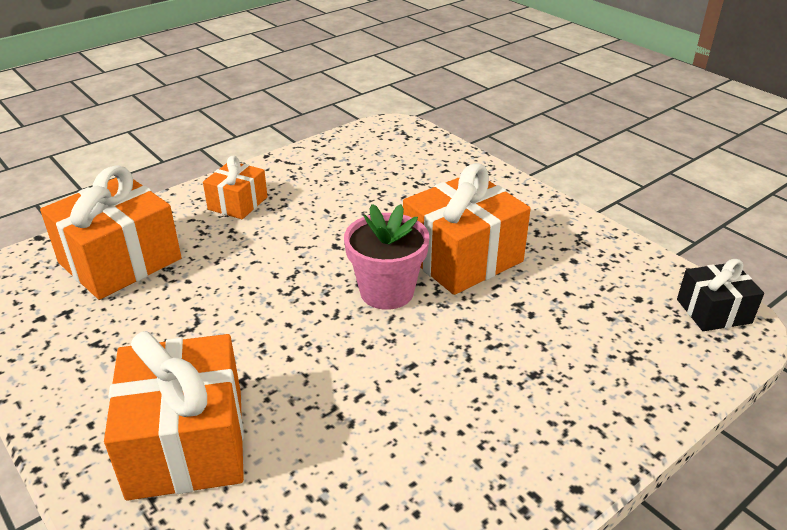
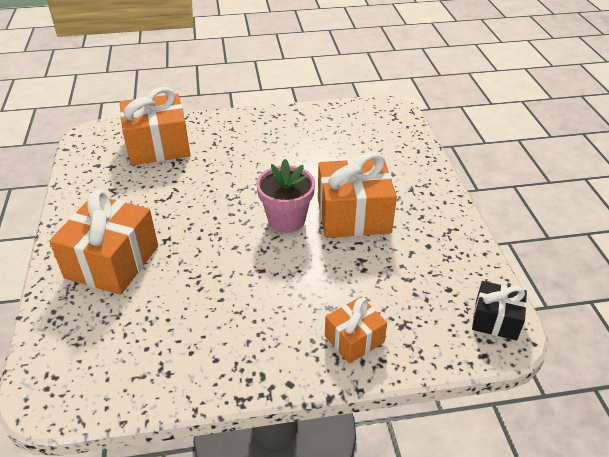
camera: 30 degrees right, 5 degrees up
(238, 203) = (248, 131): orange gift -> orange gift (354, 339)

